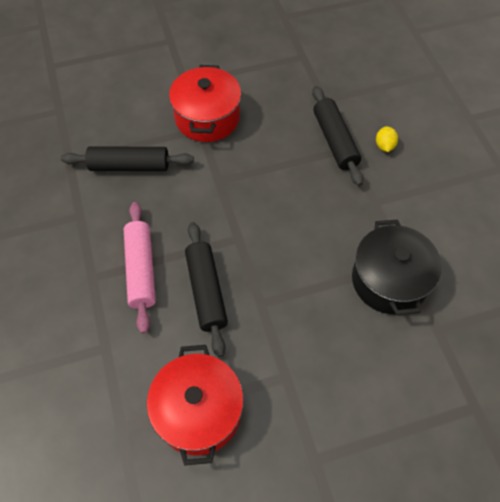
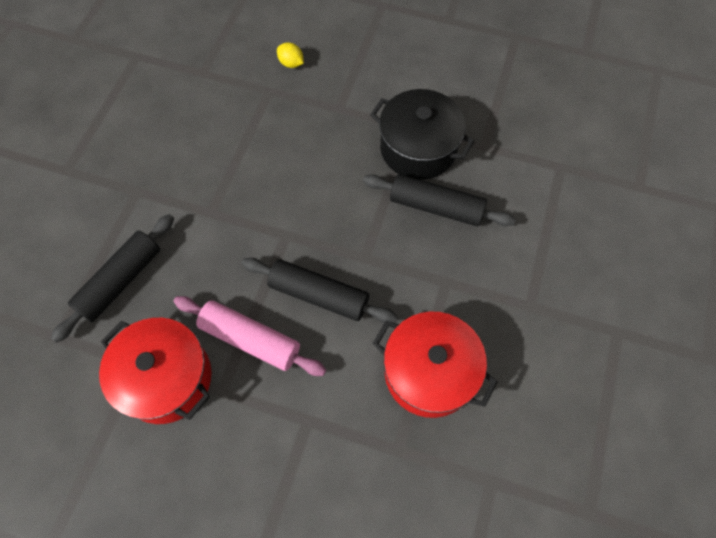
camera: 55 degrees left, 5 degrees up
(207, 118) = (129, 177): red pot -> red pot (166, 378)
(334, 141) = (252, 95): black rolling pin -> black rolling pin (436, 207)

